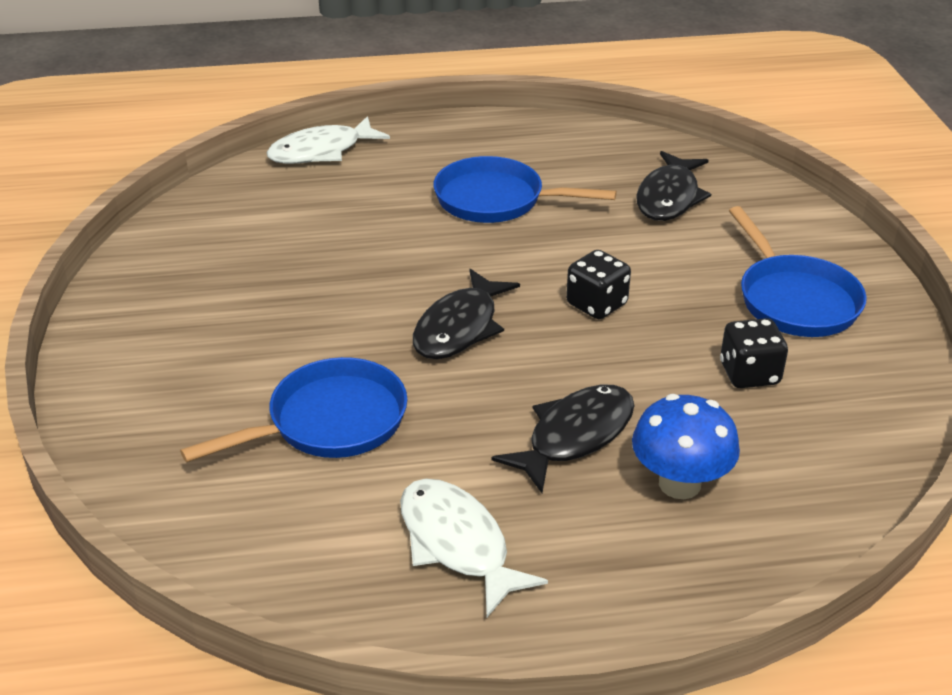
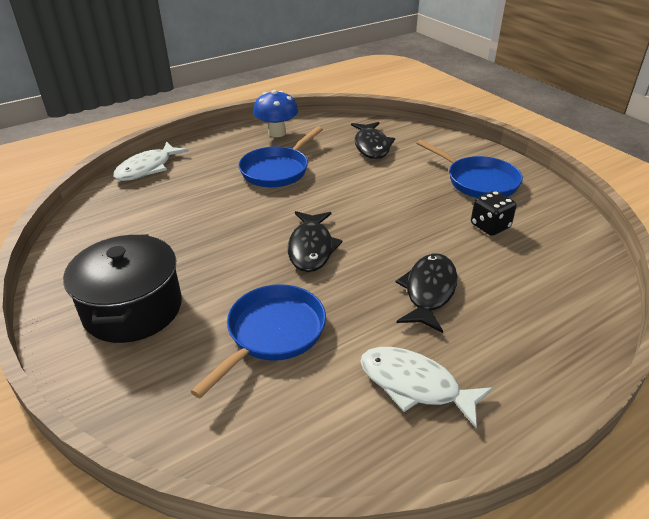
camera: 25 degrees left, 0 degrees up
(188, 338) = (133, 309): none -> black pot
(496, 200) = (277, 170): blue pan -> blue pan turned 45 degrees counterclockwise
(596, 304) = (379, 212): black dice -> none
(679, 484) = (507, 299): blue mushroom -> blue mushroom (277, 133)

